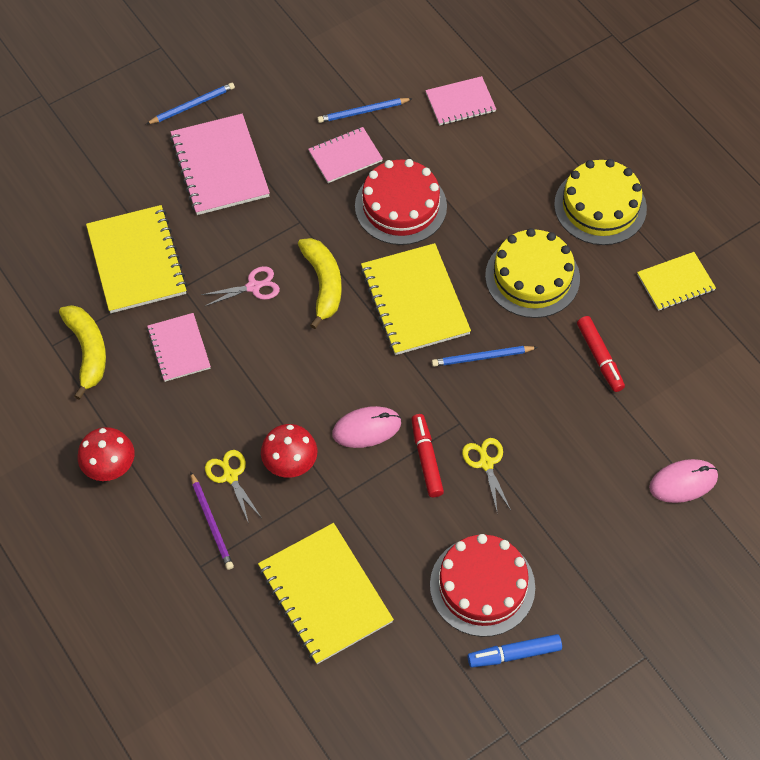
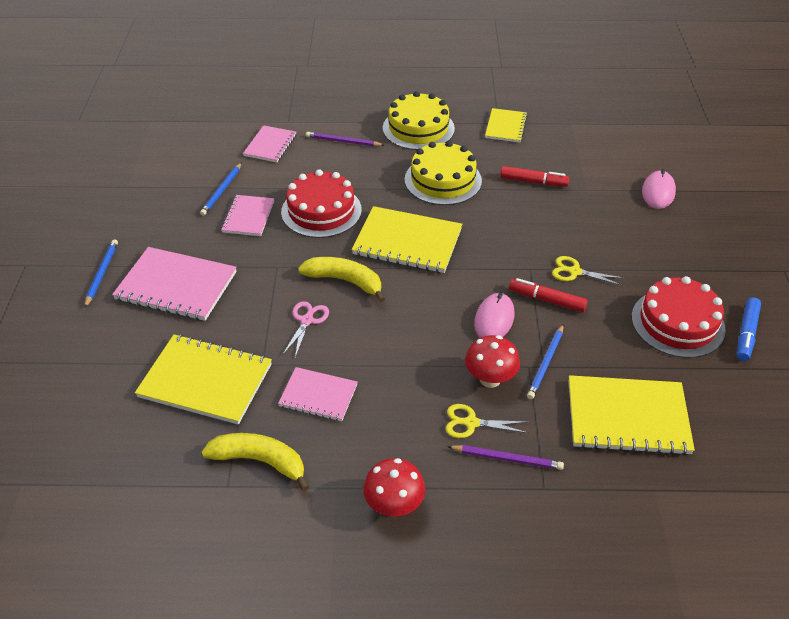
camera: 55 degrees left, 15 degrees down
(482, 357) = (485, 232): blue pencil -> blue pencil (546, 363)
(519, 156) = (343, 141): none -> purple pencil

